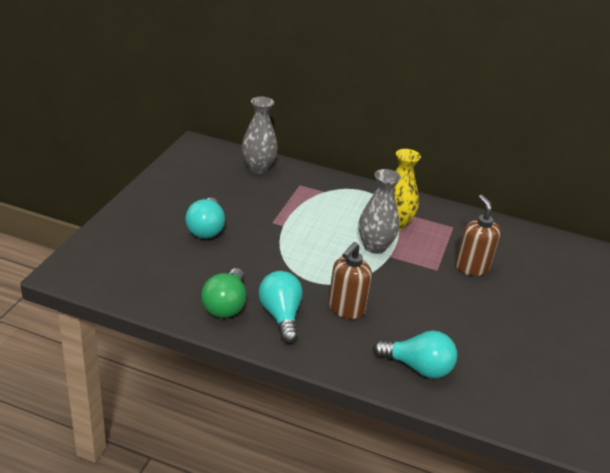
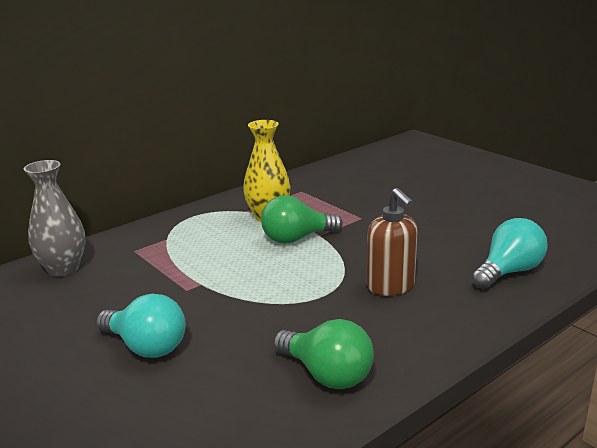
camera: 55 degrees left, 10 degrees down
(281, 316) = (376, 335): turquoise light bulb -> none
(374, 247) = (296, 238): grey vase -> green light bulb
(472, 267) = (371, 201): brown soap dispenser -> none

